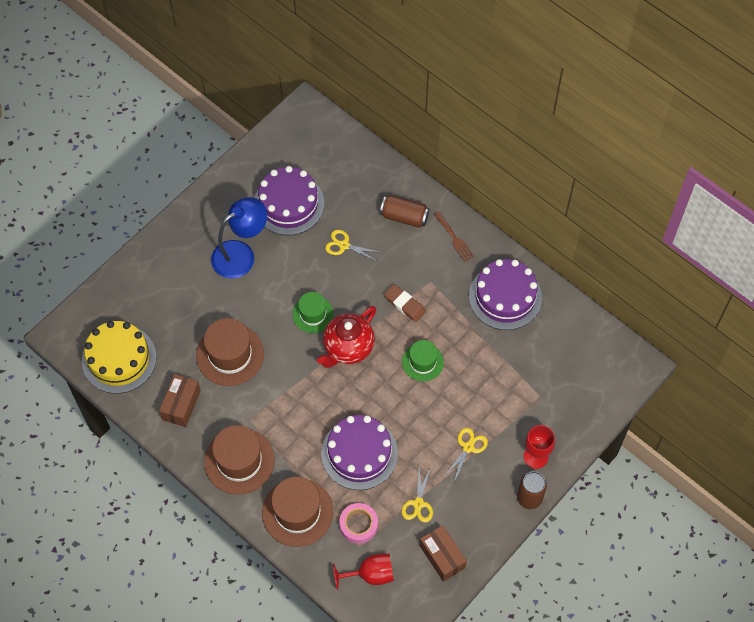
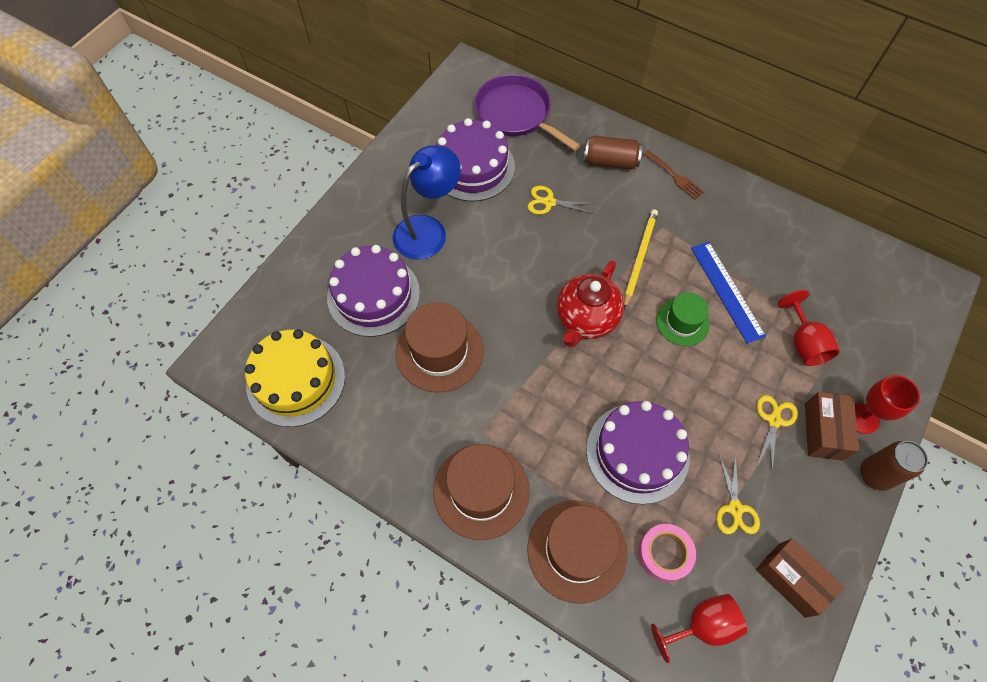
camera: 10 degrees left, 0 degrees up
(181, 405) = (388, 427): brown box -> brown box (823, 431)
(313, 314) = (532, 286): green hat -> none
(336, 159) = (516, 113): none -> purple pan
(404, 304) = (639, 257): brown eraser -> yellow pencil
(465, 343) = (726, 291): none -> blue ruler
(505, 297) = (754, 231): purple cake -> purple cake (373, 295)
(512, 393) = (803, 343): none -> red goblet

